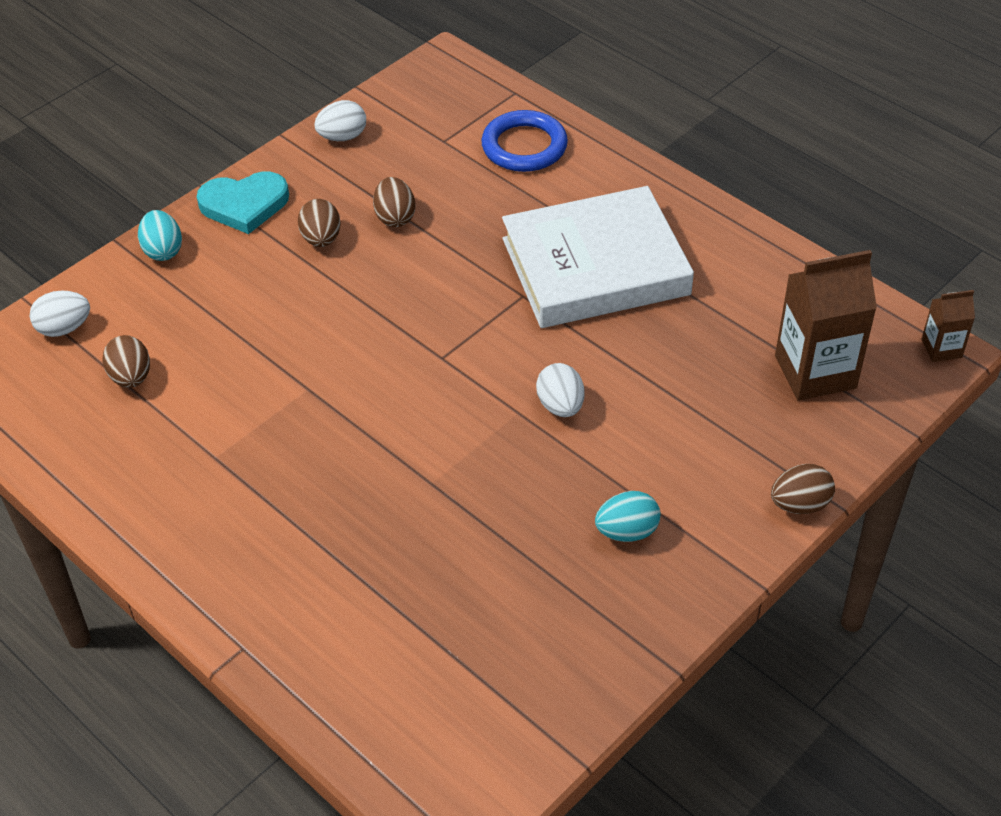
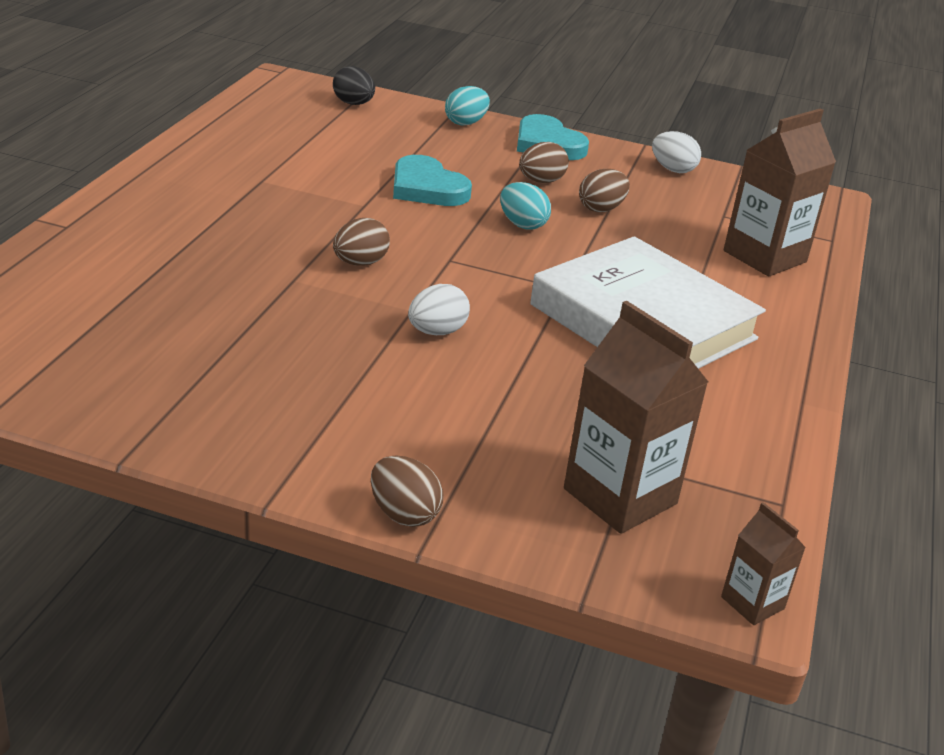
camera: 60 degrees right, 15 degrees down
(64, 328) = (353, 104): white egg -> black egg
(131, 377) = (322, 135): brown egg -> brown egg (360, 263)
(295, 329) = (427, 188): none -> turquoise heart
(524, 146) = (764, 256): blue ring -> brown carton
(627, 531) = (295, 398): turquoise egg -> turquoise egg (522, 224)

